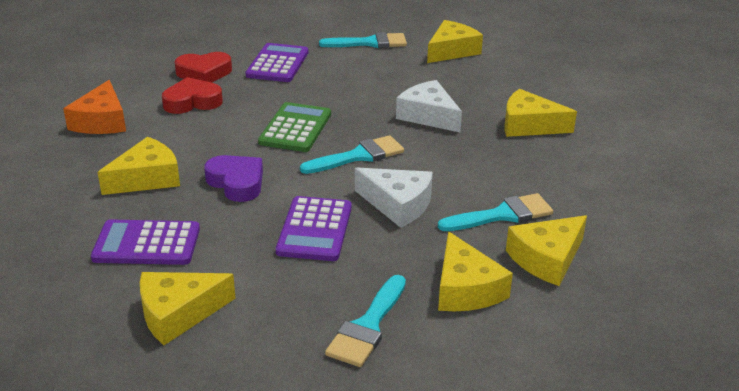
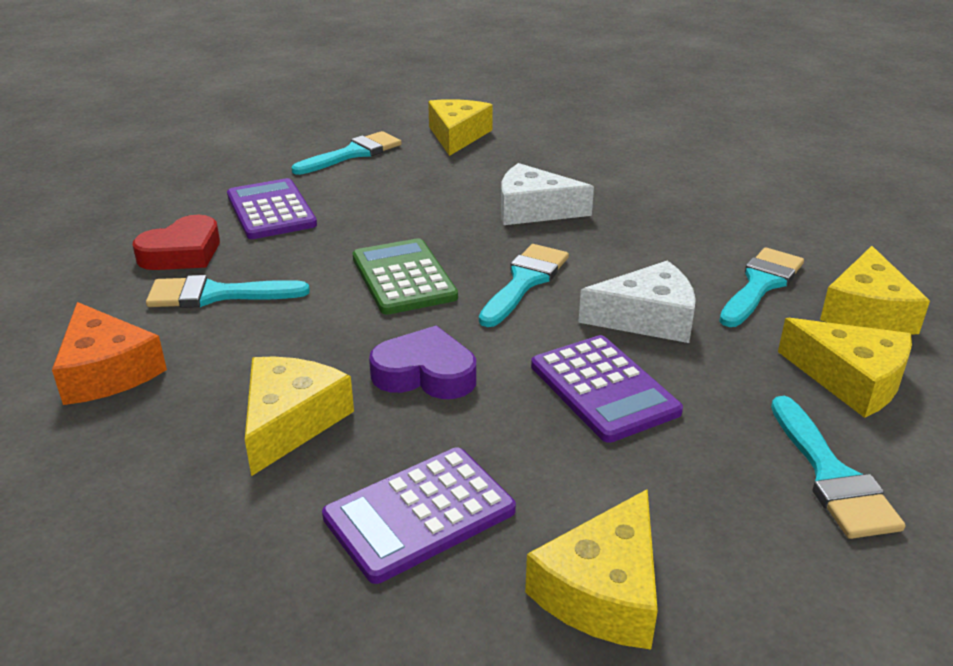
camera: 35 degrees left, 0 degrees up
(192, 102) = (216, 295): red heart -> turquoise brush
(529, 125) = (645, 185): yellow cheese -> none

